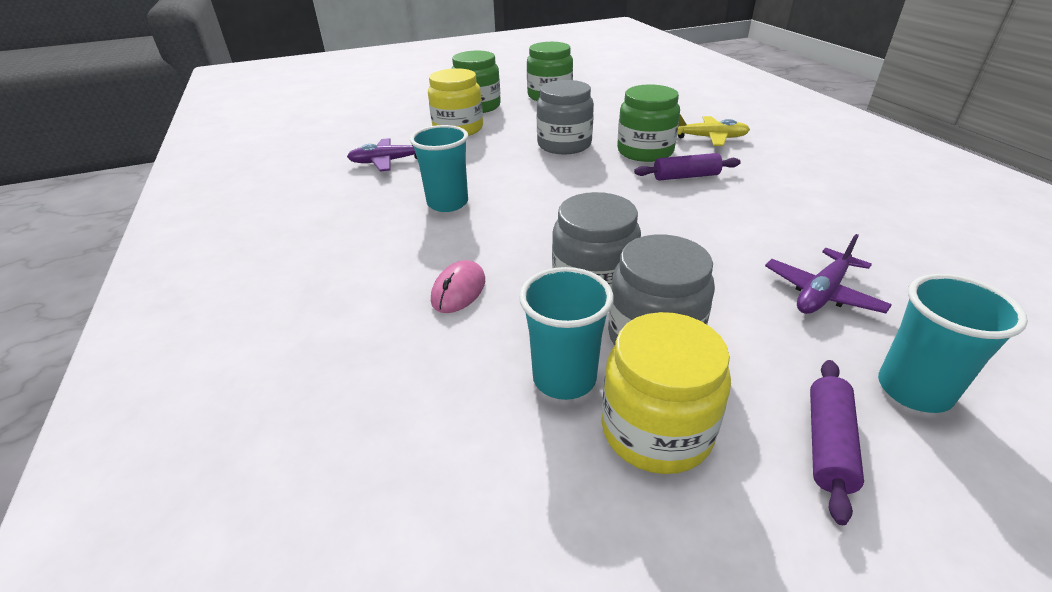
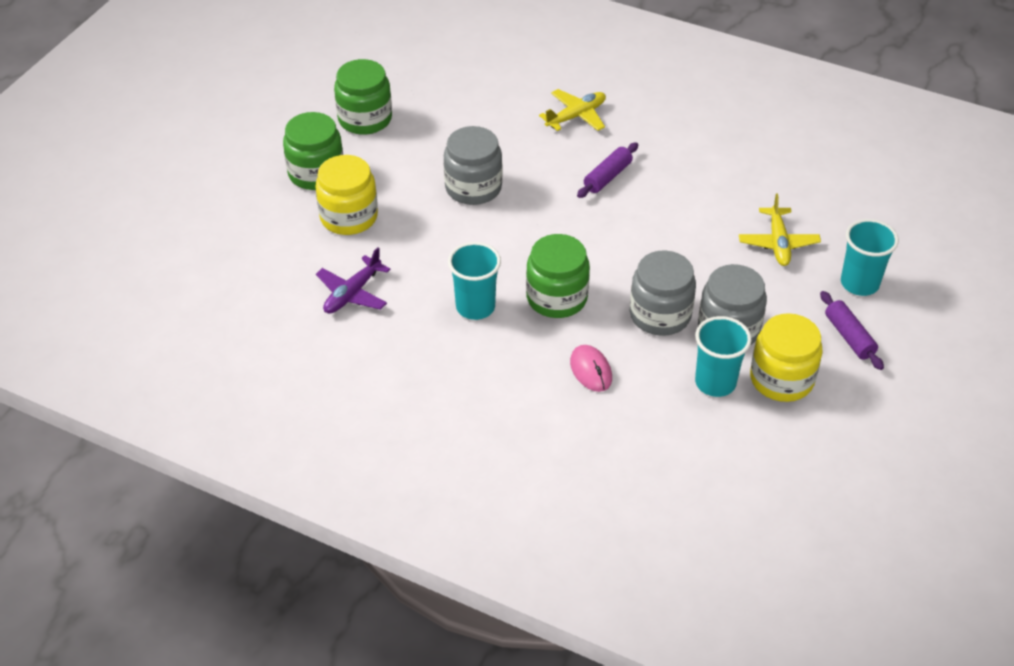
camera: 45 degrees left, 10 degrees up
(645, 151) = (547, 161): green jar -> green jar (556, 298)
(822, 293) = (778, 243): purple plane -> yellow plane

